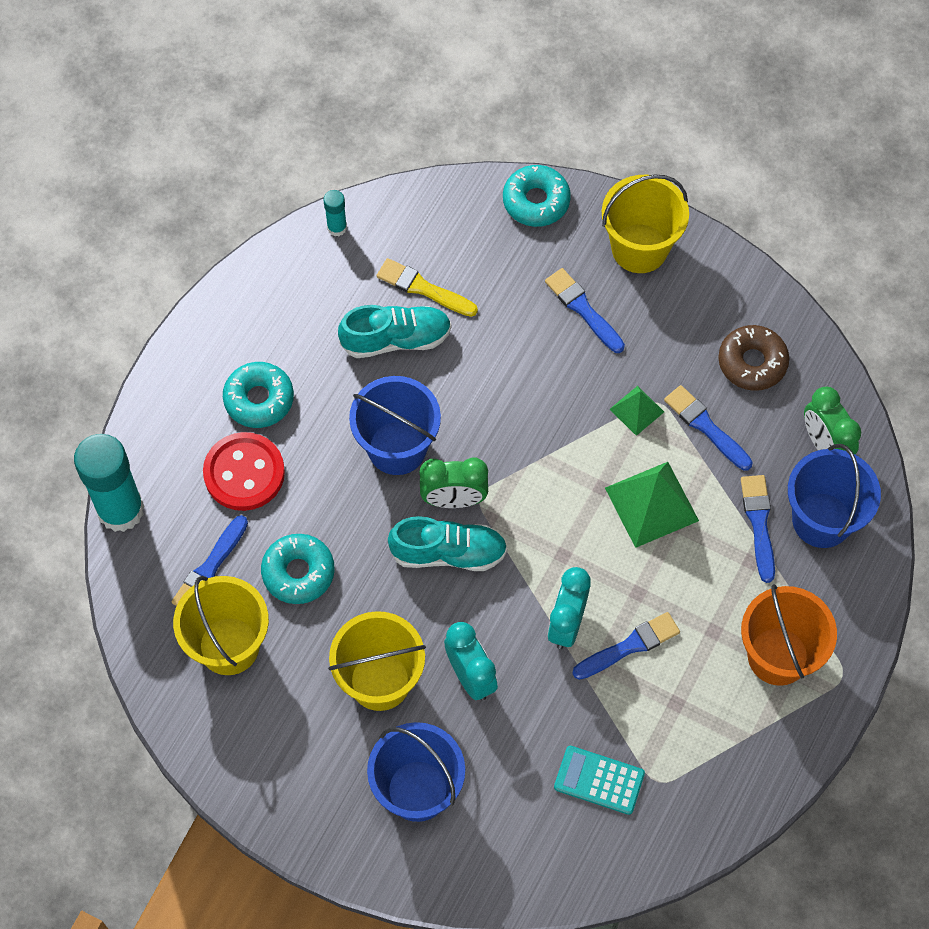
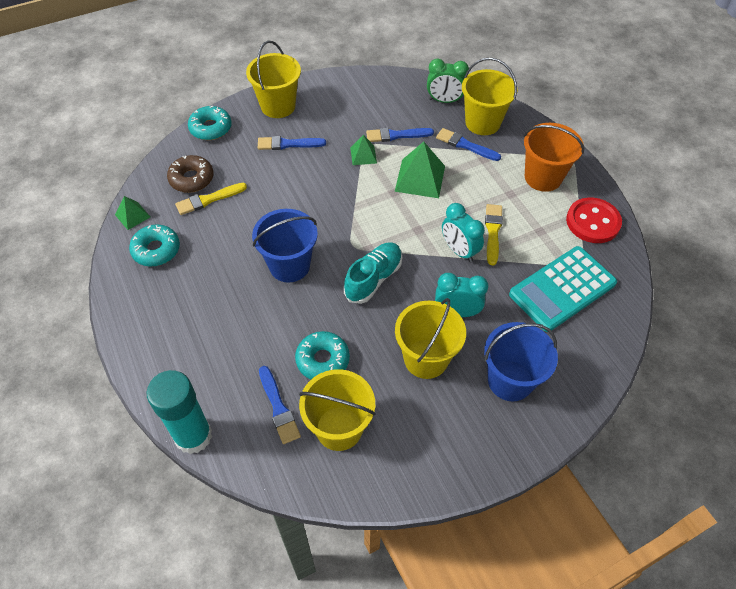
camera: 55 degrees left, 10 degrees down
(244, 473) = (234, 350): red button -> red button (593, 222)
(259, 399) = (195, 314): turquoise donut -> turquoise donut (156, 250)
(337, 227) = (132, 215): turquoise glue stick -> green pyramid
(396, 339) = (225, 228): turquoise shoe -> none
(454, 499) = (344, 258): green clock -> none
(599, 780) = (562, 289): turquoise calculator -> turquoise calculator, size x1.80
(629, 646) = (493, 231): blue brush -> yellow brush
(752, 362) = (378, 101): brown donut -> brown donut (191, 179)
(822, 520) = (482, 123): blue bucket -> yellow bucket

